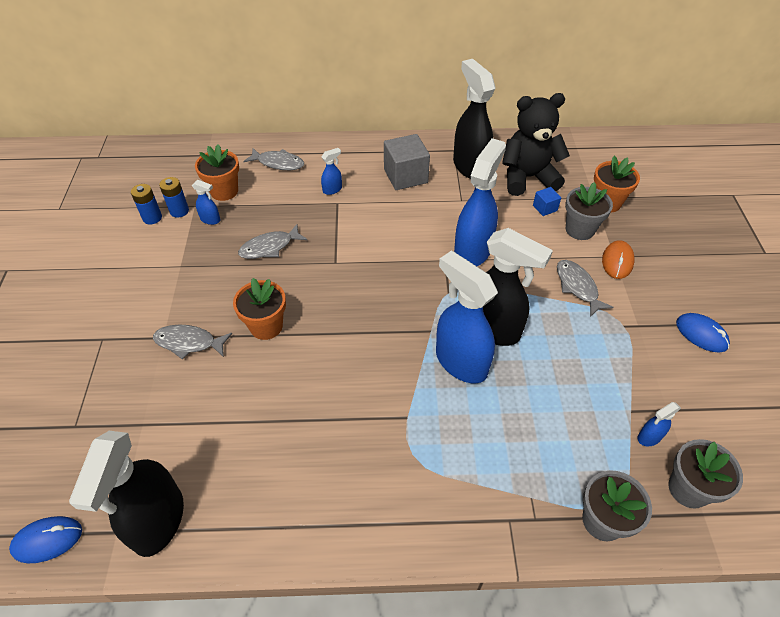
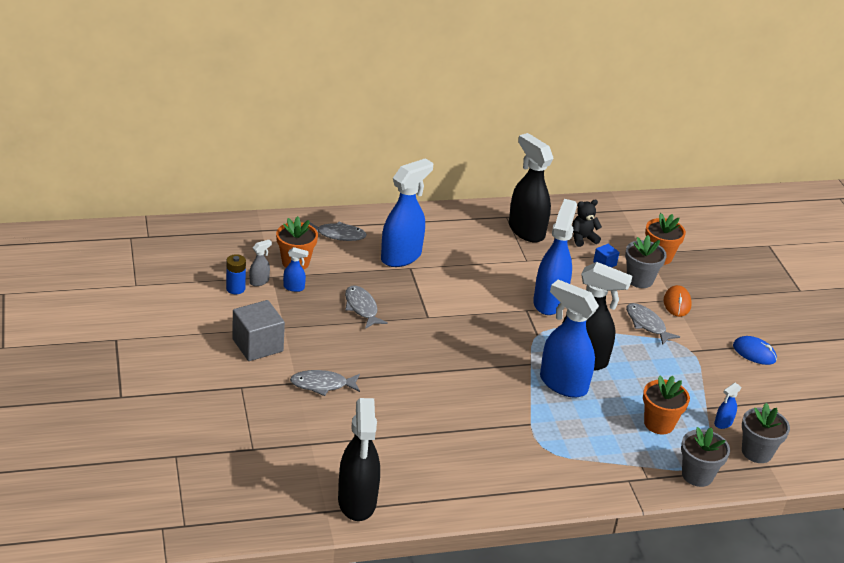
camera: 15 degrees left, 15 degrees down
(47, 540) = (273, 520): blue mouse -> none
(179, 211) = (259, 281): blue battery -> grey spray bottle
(266, 326) = (386, 369): orange flower pot -> orange flower pot (659, 424)
(269, 247) = (361, 308): grey fish -> grey fish turned 105 degrees clockwise
(332, 189) = (401, 256): blue spray bottle -> blue spray bottle, size x2.33
(405, 176) = (467, 241): grey cube -> grey cube (257, 345)
(527, 178) = (582, 238): black teddy bear -> black teddy bear, size x0.51

